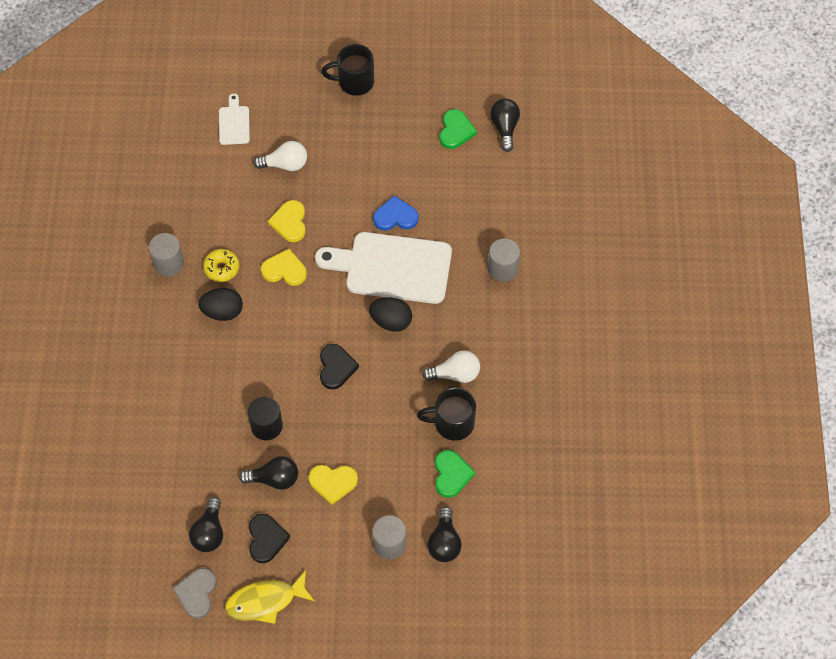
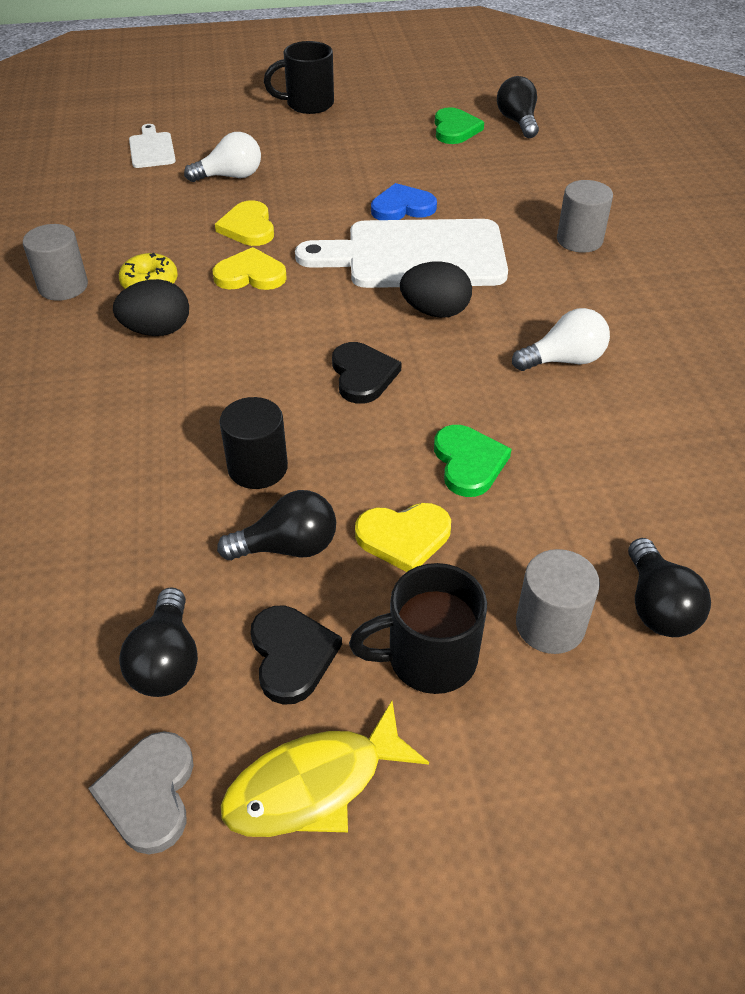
camera: 10 degrees left, 15 degrees down
(451, 474) = (620, 494): green heart -> green heart (468, 463)
(452, 423) = (588, 422): black mug -> black mug (428, 658)

